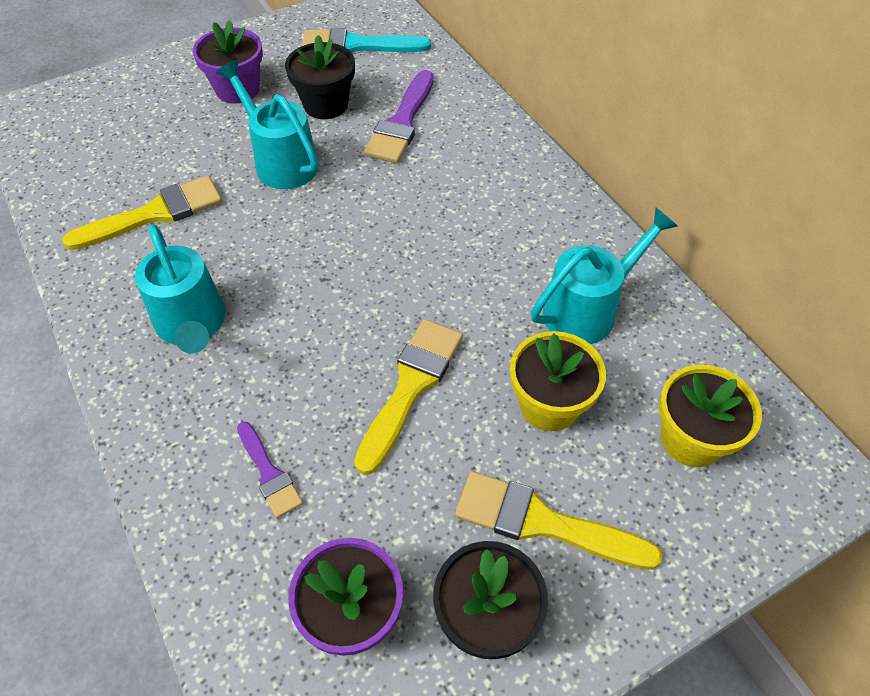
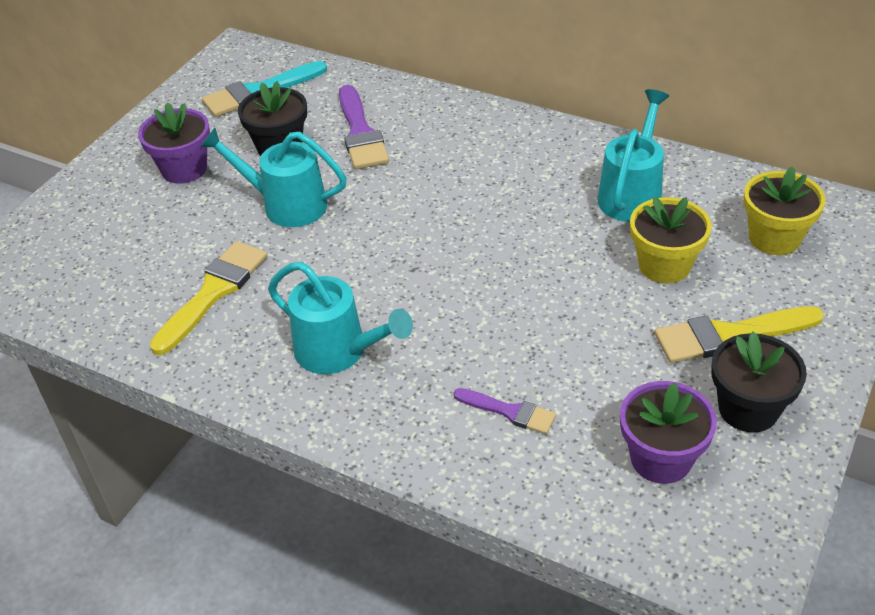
camera: 30 degrees left, 10 degrees down
(411, 386) = (556, 304): yellow brush -> none

